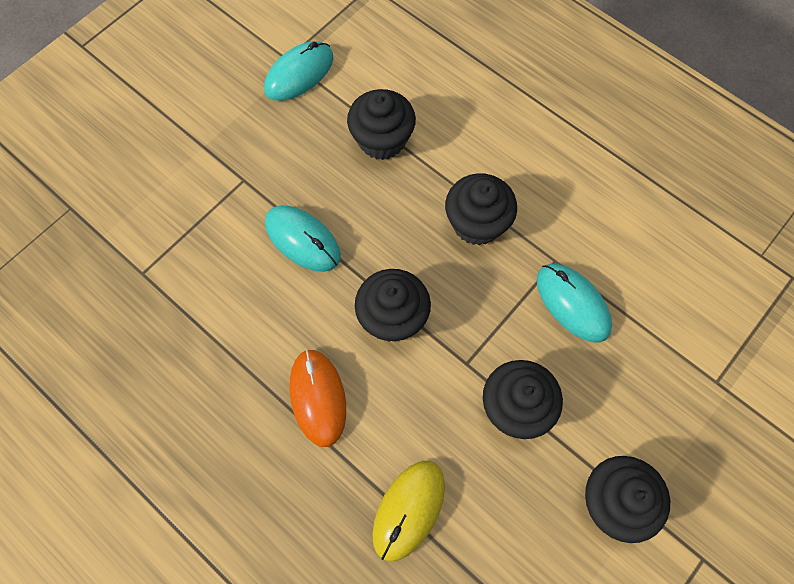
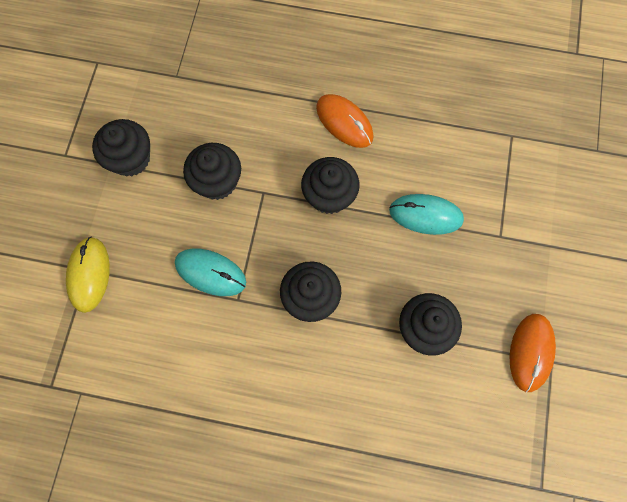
camera: 150 degrees right, 5 degrees up
(299, 74) = (531, 352): turquoise mouse -> orange mouse
(408, 510) = (252, 92): yellow mouse -> yellow mouse (89, 274)

